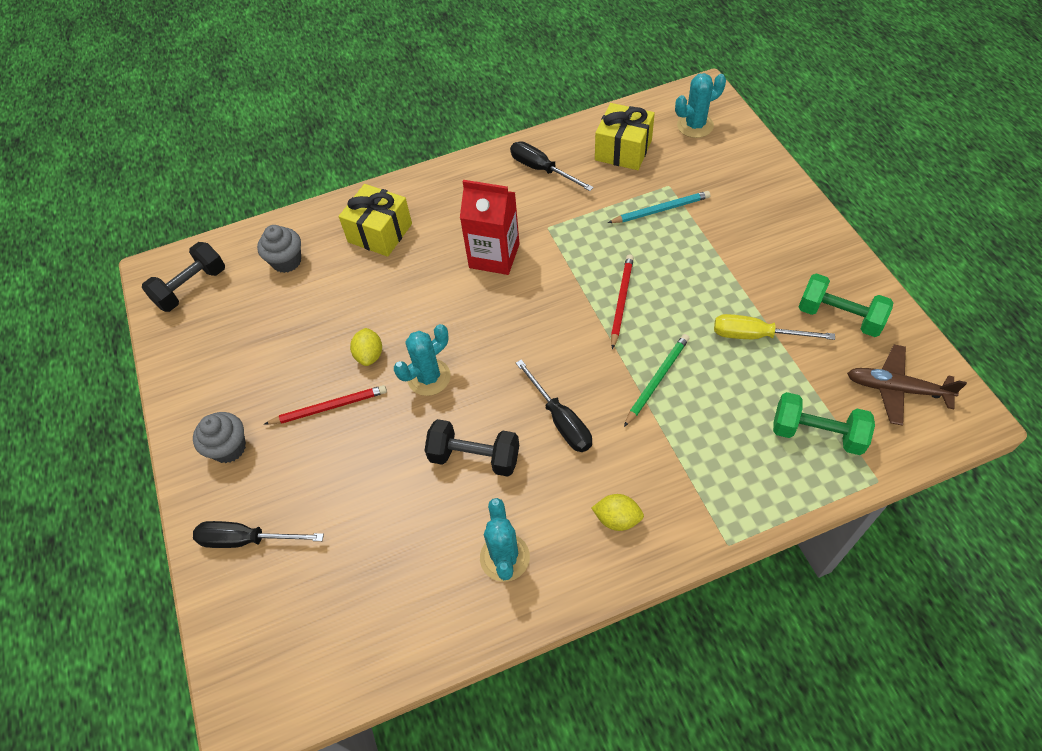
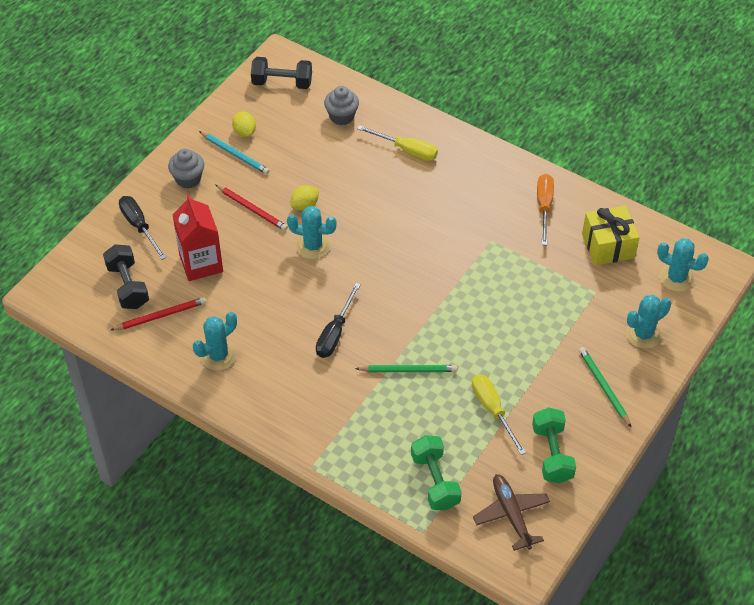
camera: 50 degrees right, 5 degrees down
(380, 233) = (406, 150): yellow gift -> yellow screwdriver
(474, 457) = (273, 303): black dumbbell -> black dumbbell (128, 286)
(494, 256) = (439, 224): red carton -> red carton (201, 263)
(542, 169) = (544, 207): black screwdriver -> orange screwdriver
(617, 519) = (286, 399): yellow lemon -> yellow lemon (244, 132)
(621, 301) = (459, 317): red pencil -> red pencil (160, 316)
(660, 210) = (566, 299): turquoise pencil -> turquoise pencil (235, 154)
(741, 178) = (643, 334): none -> turquoise cactus
(783, 237) = (603, 387): none -> green pencil

